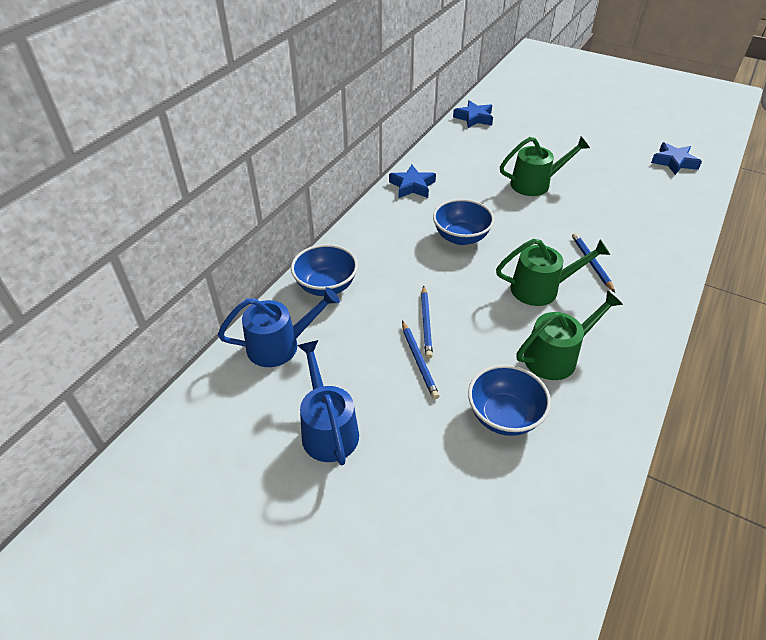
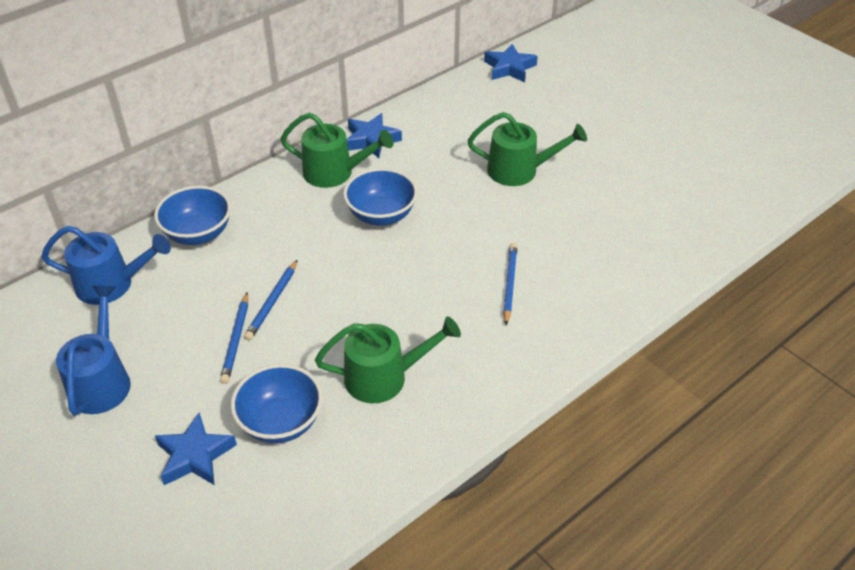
camera: 20 degrees right, 0 degrees up
(541, 288) = (427, 298): green watering can -> green watering can (335, 172)
(674, 162) = (724, 182): blue star -> blue star (195, 455)

